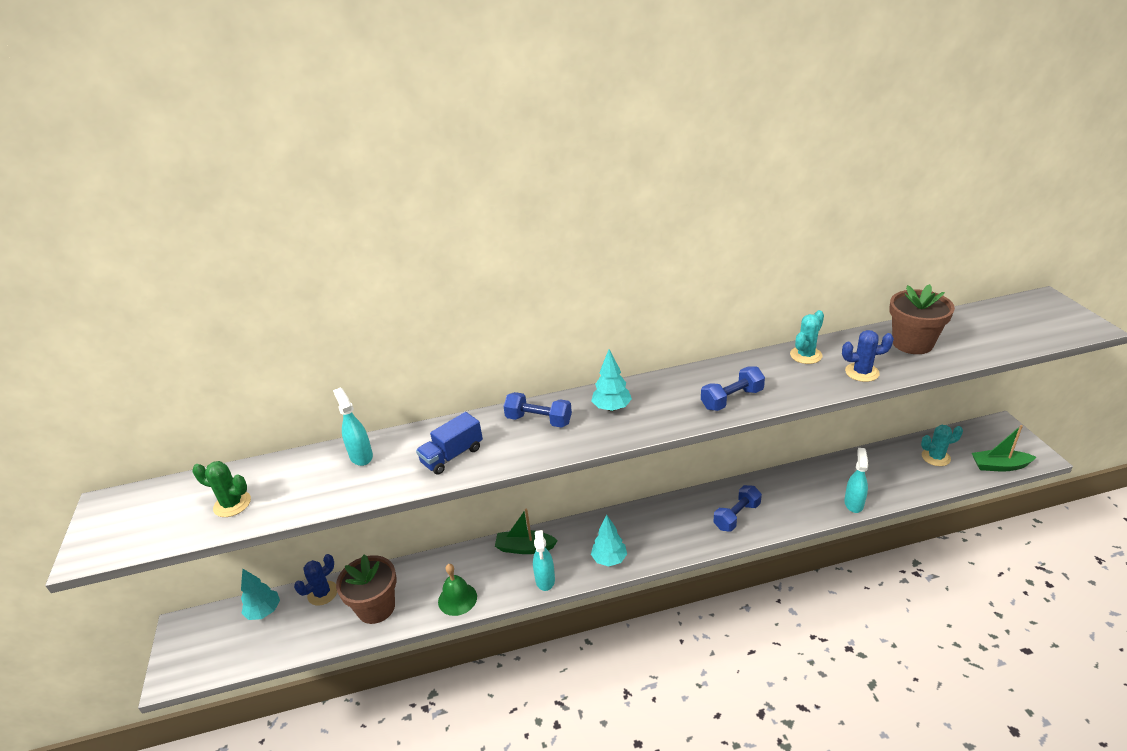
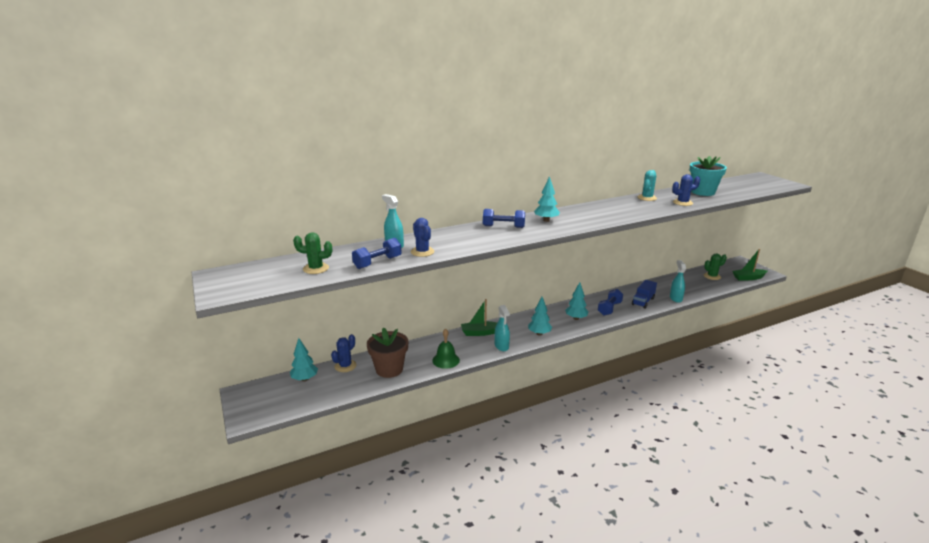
camera: 15 degrees left, 10 degrees down
(392, 476) = (422, 252): none -> blue cactus
(452, 455) = (457, 242): blue truck -> blue truck (643, 301)
(676, 532) = (576, 318): none -> turquoise tree
(732, 399) = (616, 214): blue dumbbell -> blue dumbbell (377, 262)
(912, 343) = (703, 192): brown flower pot -> turquoise flower pot
(935, 457) = (712, 276): turquoise cactus -> green cactus

